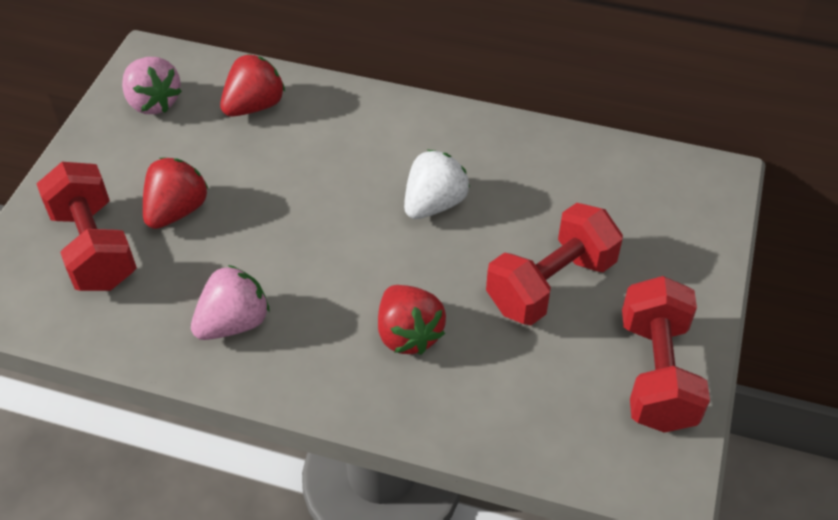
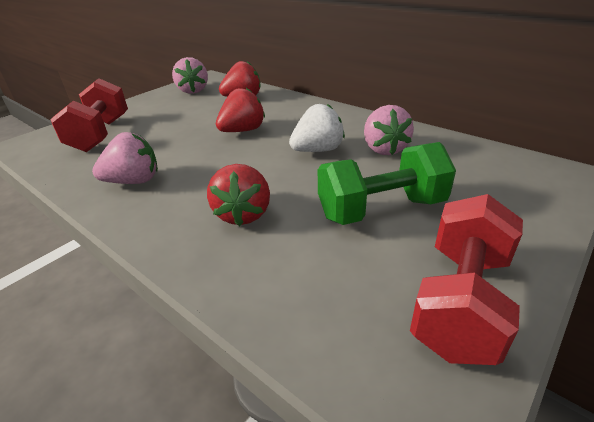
camera: 25 degrees right, 15 degrees down
(177, 211) = (159, 128): red strawberry -> red strawberry (243, 130)
(514, 181) = (384, 149): none -> pink strawberry
(550, 284) = (381, 209): red dumbbell -> green dumbbell

